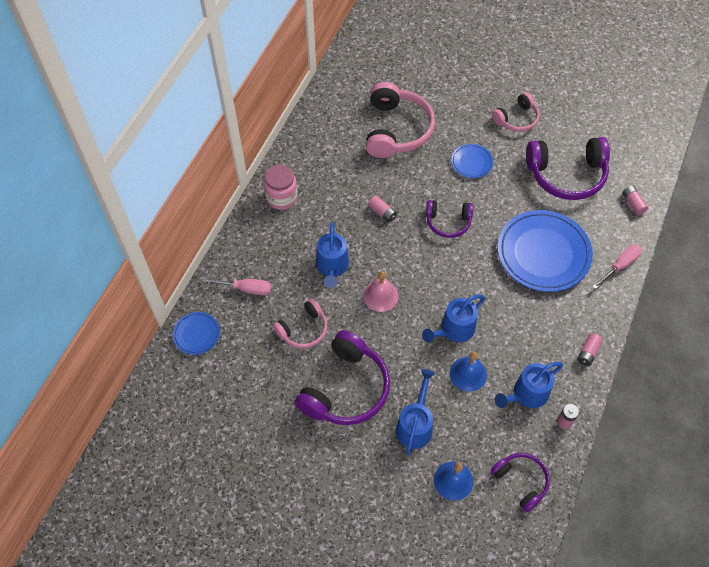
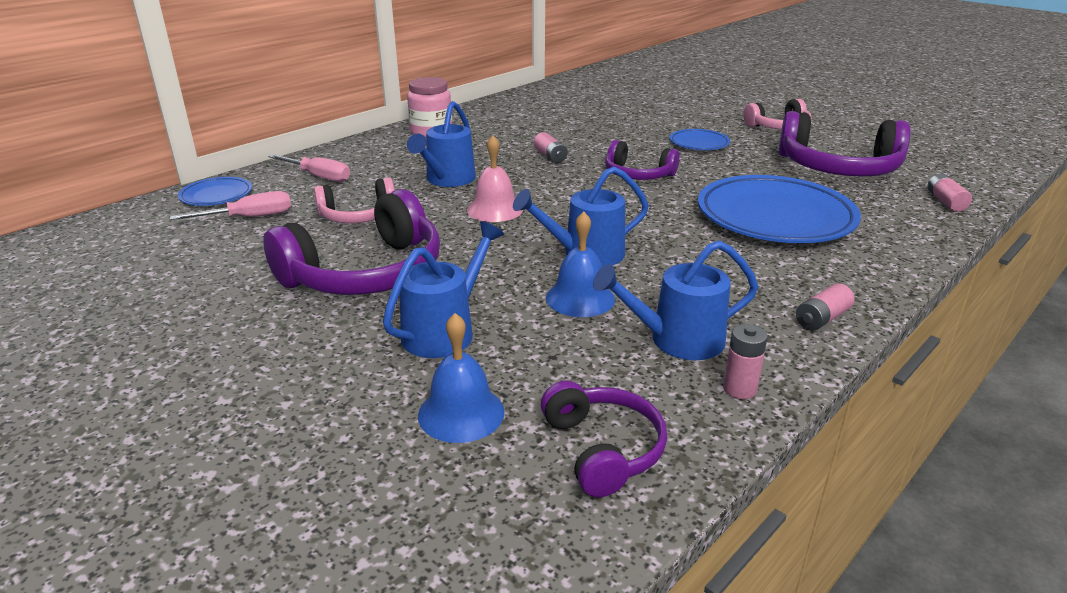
camera: 20 degrees right, 30 degrees down
(396, 130) = (612, 114): pink headphones -> none
(620, 265) = (910, 247): pink screwdriver -> pink screwdriver (249, 217)

